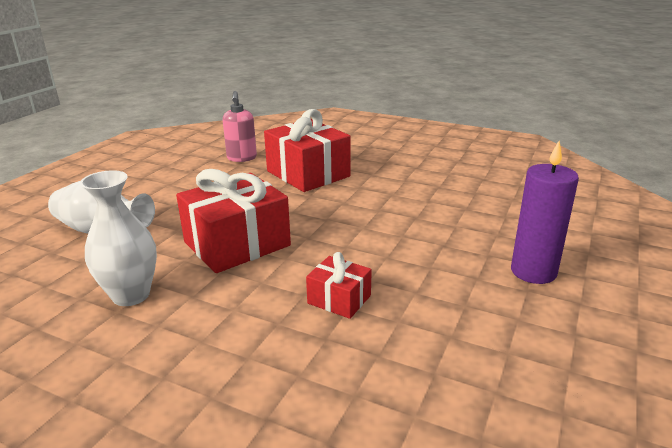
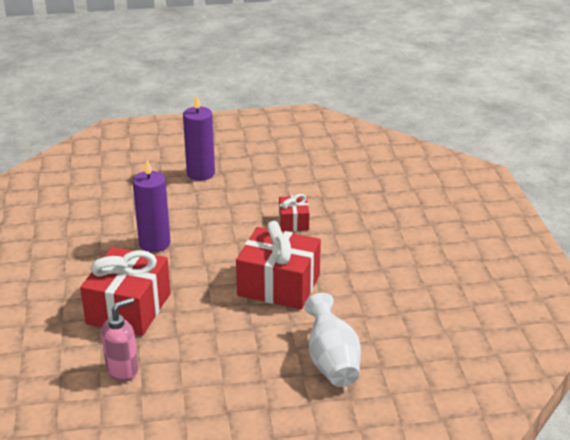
camera: 125 degrees left, 5 degrees up
(131, 295) = (374, 294): white vase -> none
(392, 204) = (154, 243): none -> purple candle

